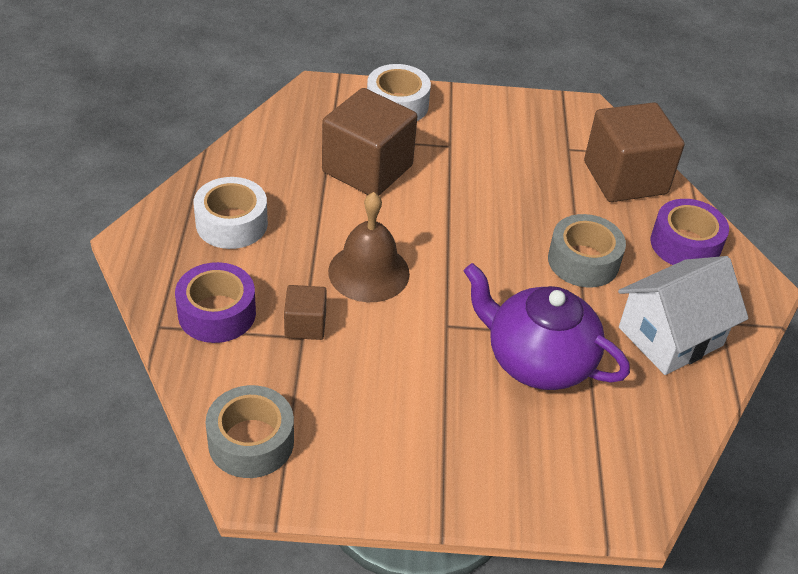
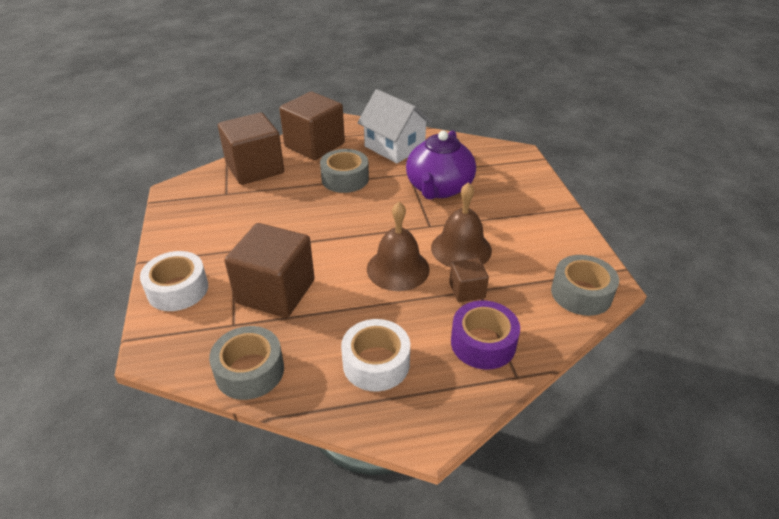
camera: 100 degrees left, 5 degrees down
(265, 141) = (250, 371): none -> grey tape
(386, 343) = (461, 248): none -> brown bell
(685, 244) = (314, 145): purple tape -> brown cube

